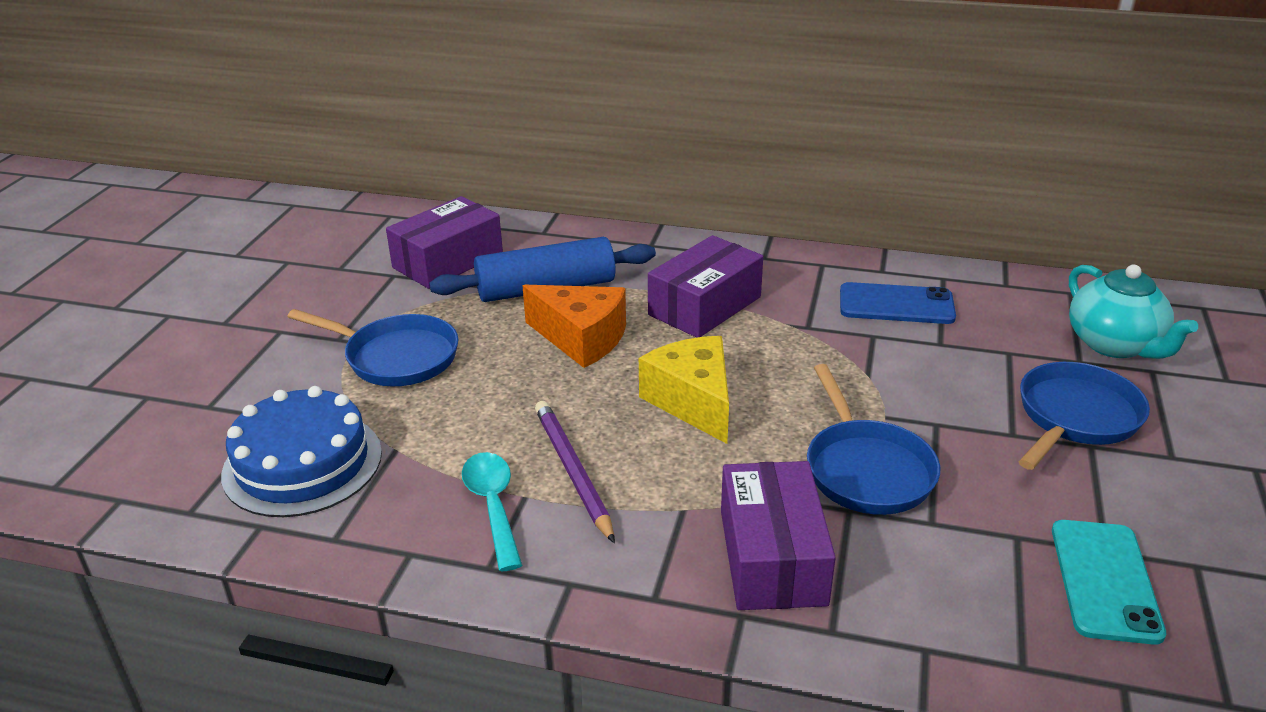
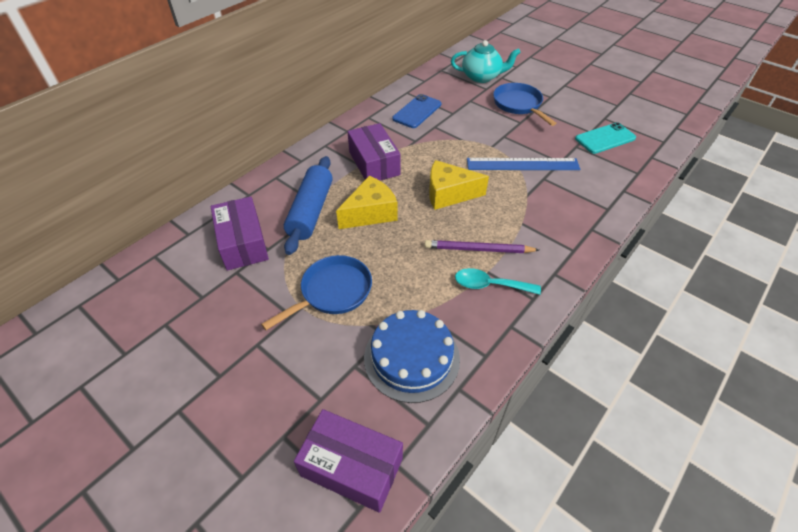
camera: 65 degrees left, 15 degrees up
(581, 338) = (370, 213): orange cheese -> yellow cheese
(772, 557) = (562, 208): purple box -> purple box (352, 467)
(866, 469) = (522, 164): blue pan -> blue ruler
(1105, 580) = (605, 138): turquoise phone -> turquoise phone turned 60 degrees counterclockwise

